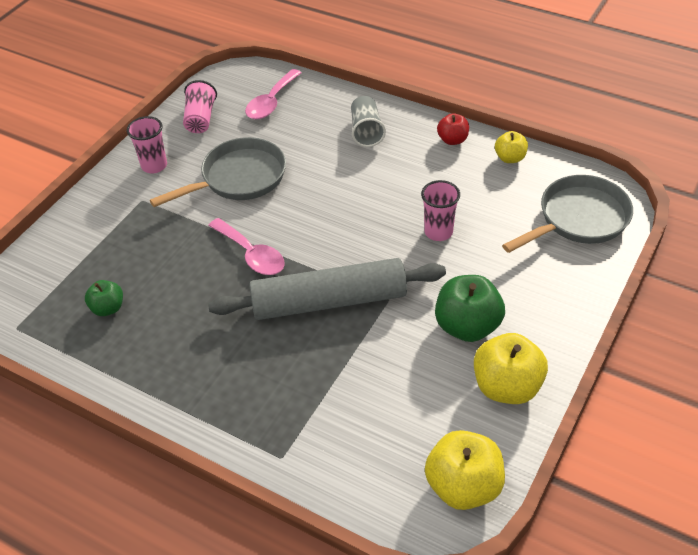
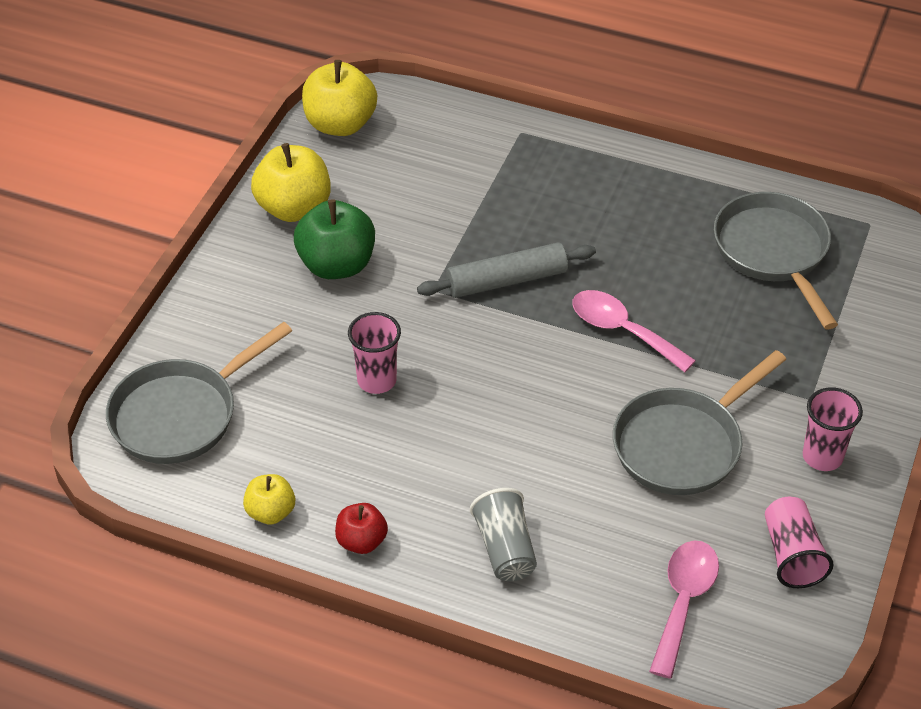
camera: 170 degrees right, 0 degrees up
(108, 308) = (773, 252): green apple -> grey pan
(329, 301) = (507, 280): grey rolling pin -> grey rolling pin, size x0.64

